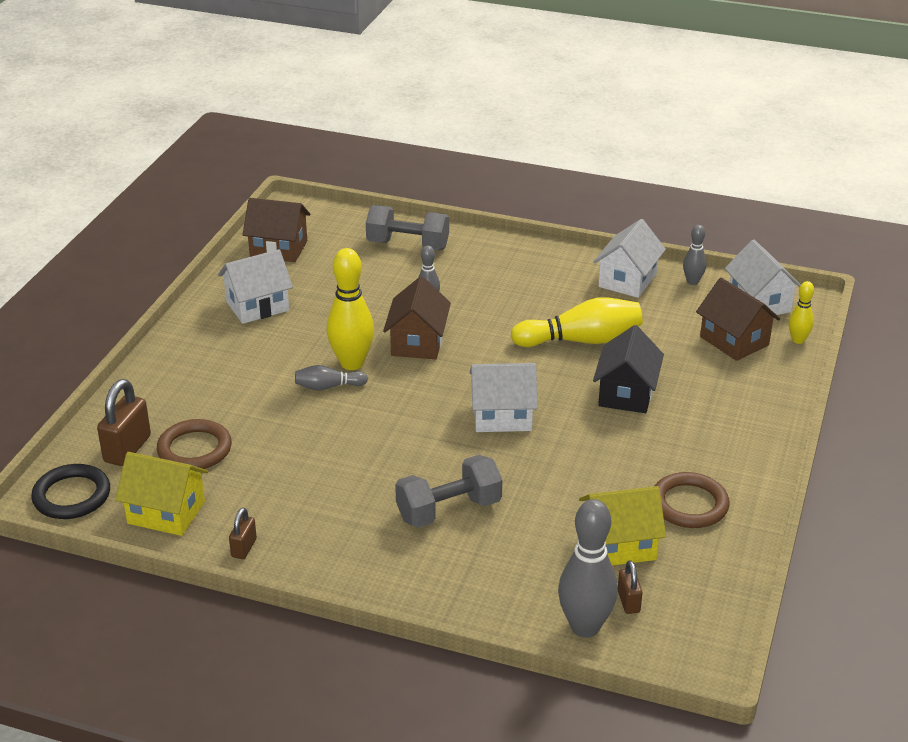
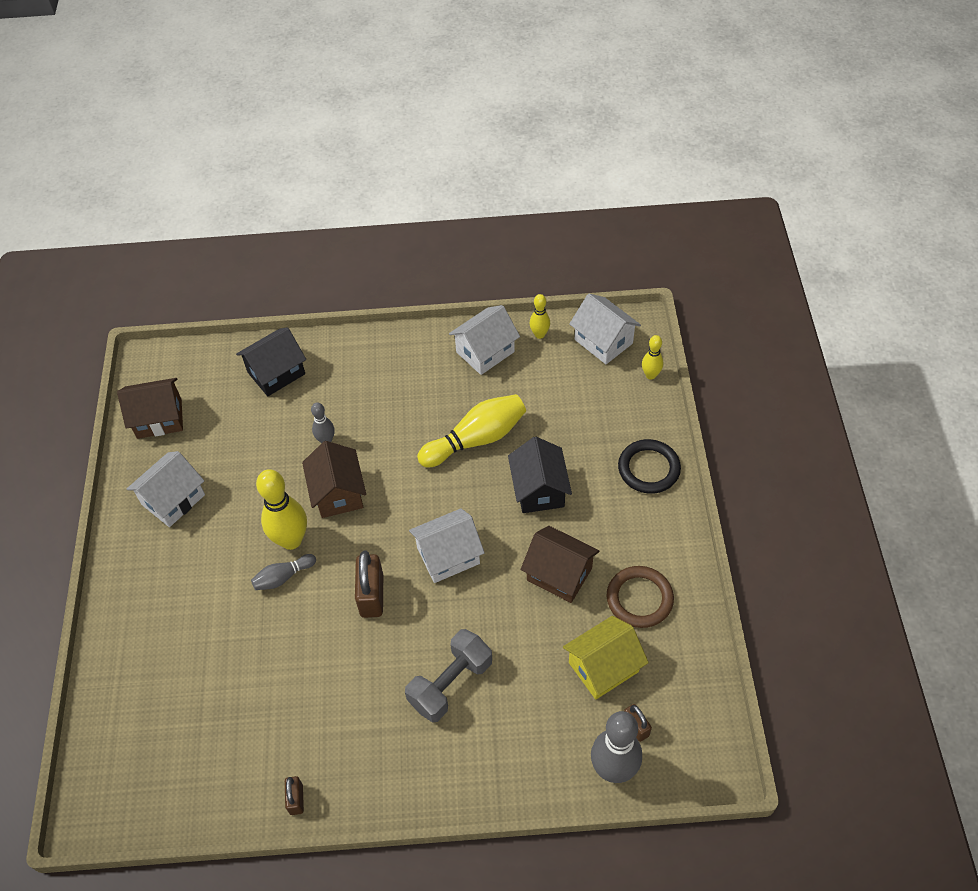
camera: 20 degrees left, 20 degrees up
(72, 496) = (112, 801): black ring -> black ring (648, 469)
(127, 449) = (136, 724): brown padlock -> brown padlock (372, 595)
(166, 513) = (208, 786): yellow house -> none
(194, 449) = (198, 700): brown ring -> none
(408, 245) = (276, 373): grey dumbbell -> black house
(627, 280) = (485, 352): white house -> white house turned 45 degrees clockwise
(692, 282) = (539, 334): grey bowling pin -> yellow bowling pin
(734, 341) = (601, 394): brown house -> brown house (559, 574)

